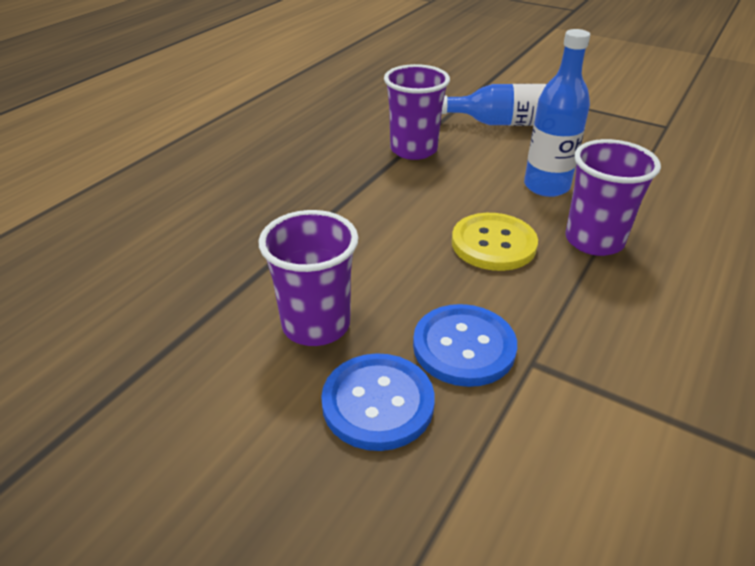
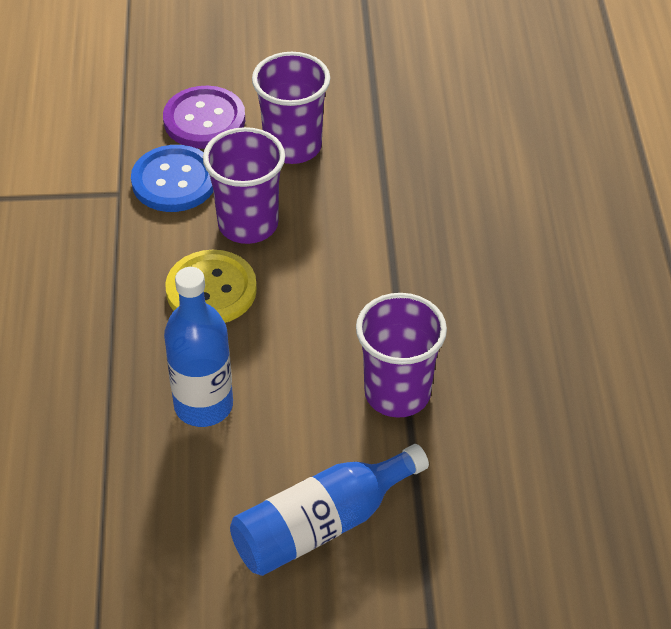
camera: 145 degrees right, 10 degrees up
(378, 403) = (204, 120): blue button -> purple button
(594, 241) = (118, 342): purple cup -> purple cup (248, 224)

